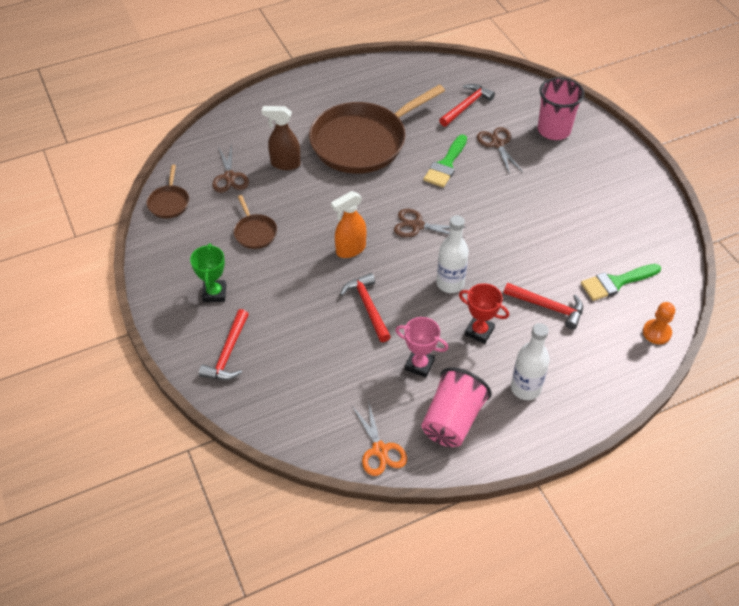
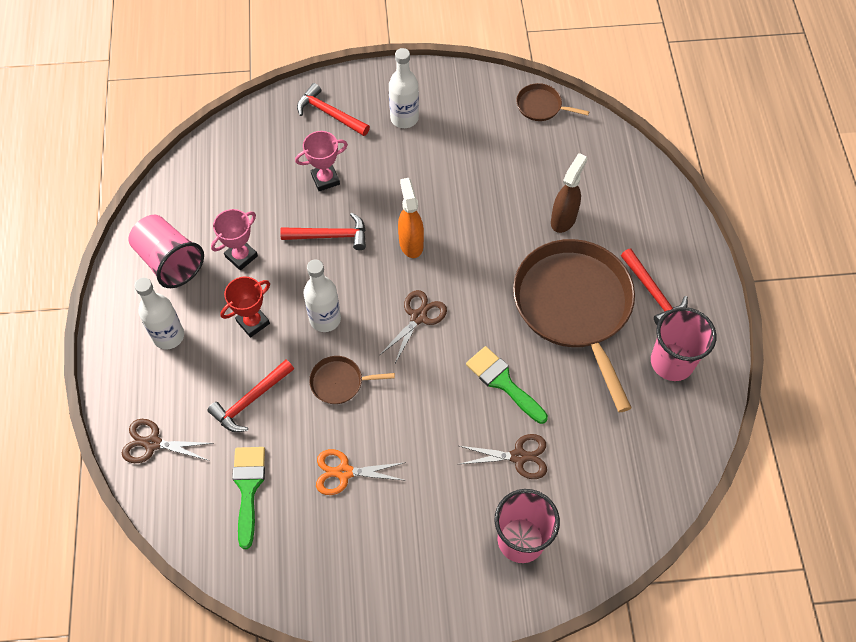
camera: 110 degrees right, 10 degrees up
(214, 293) = (404, 118): green trophy -> white bottle
(229, 177) = (561, 164): brown scissors -> brown scissors (152, 443)
(255, 232) = (470, 167): brown pan -> brown pan (340, 382)
(308, 330) = (325, 179): none -> pink trophy
(380, 450) = (172, 196): orange scissors -> orange scissors (344, 472)
(383, 86) = (672, 362): none -> pink cup
(466, 106) = (603, 448): red hammer -> red hammer (653, 293)
(656, 332) = (165, 496): orange pawn -> none

